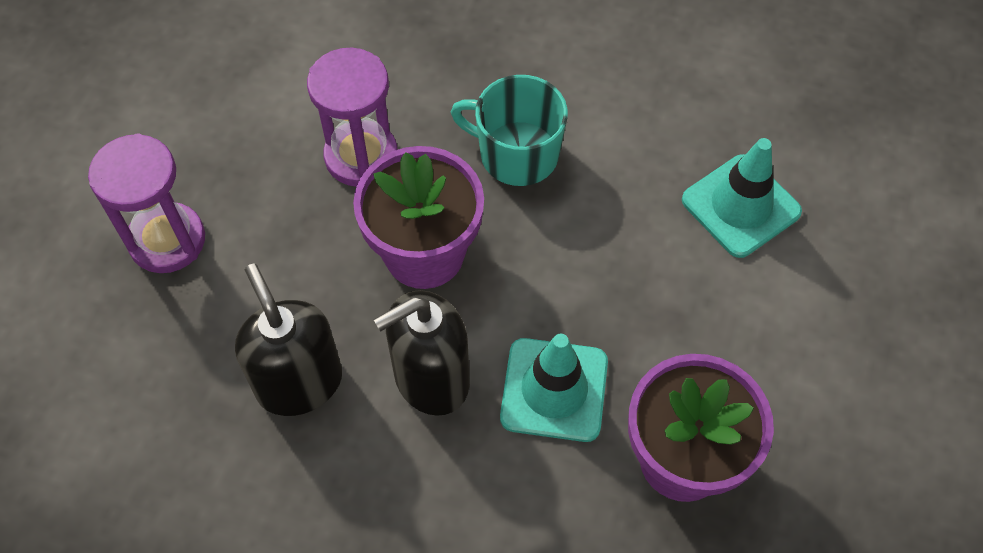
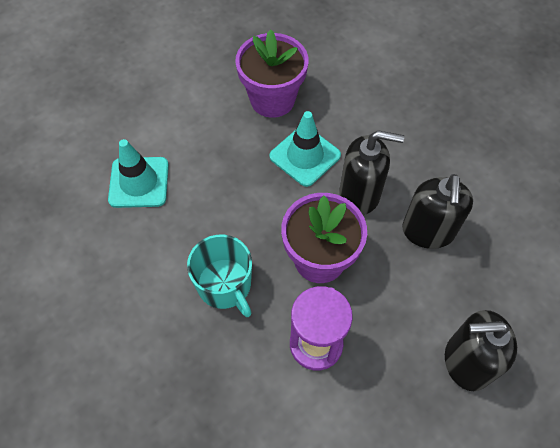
camera: 145 degrees left, 0 degrees up
(167, 240) = (466, 362): purple hourglass -> black soap dispenser

